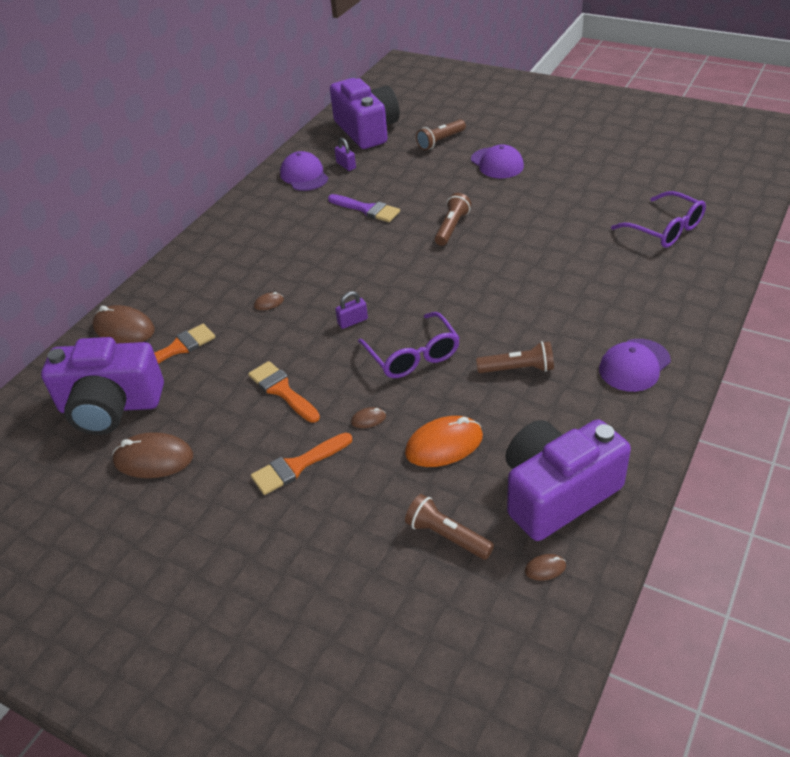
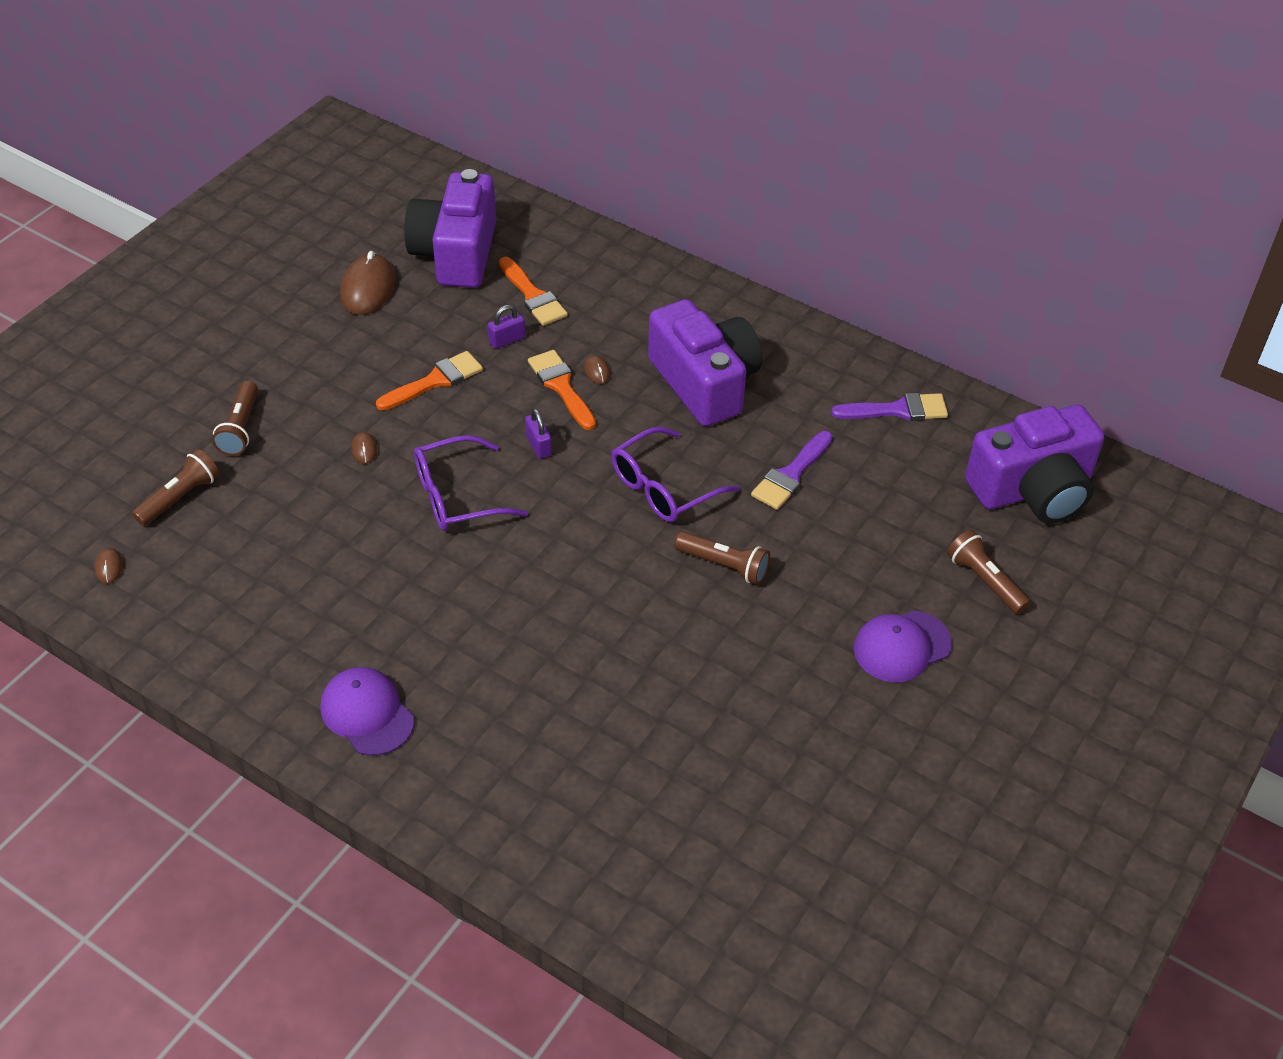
camera: 90 degrees right, 5 degrees up
(124, 329) = (582, 253): brown mouse -> none
(297, 466) = (318, 391): orange brush -> orange brush (561, 387)
(304, 175) = (897, 410): purple cap -> purple brush
(346, 165) = (920, 458): purple padlock -> purple padlock (507, 340)
(444, 445) = (302, 509): orange mouse -> none
(518, 369) = (400, 593): brown flashlight -> brown flashlight (240, 428)
(557, 493) = (196, 594): purple camera -> purple camera (704, 383)
(665, 229) = (661, 835): purple glasses -> purple glasses (663, 488)

